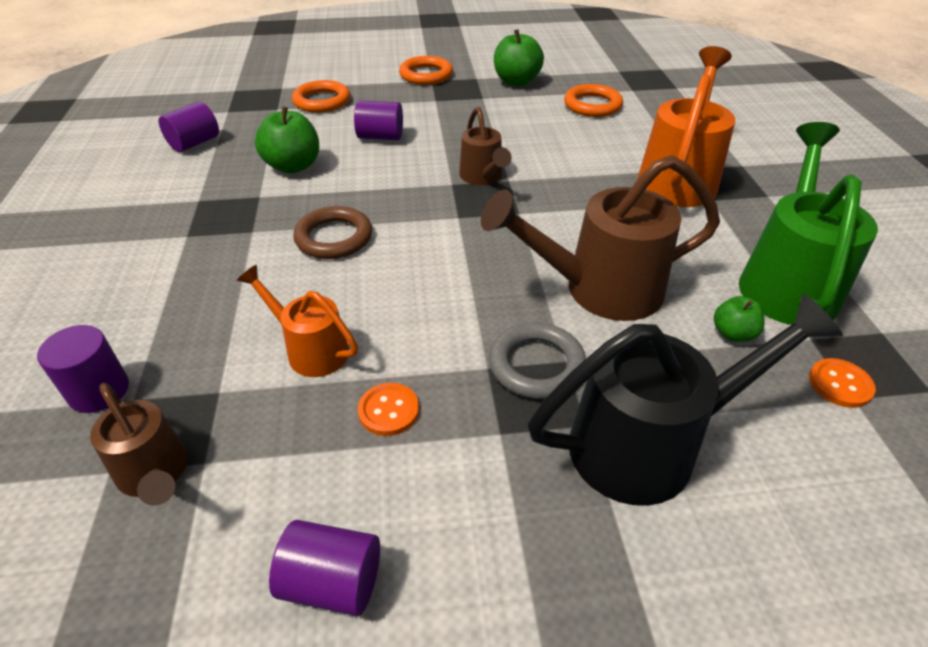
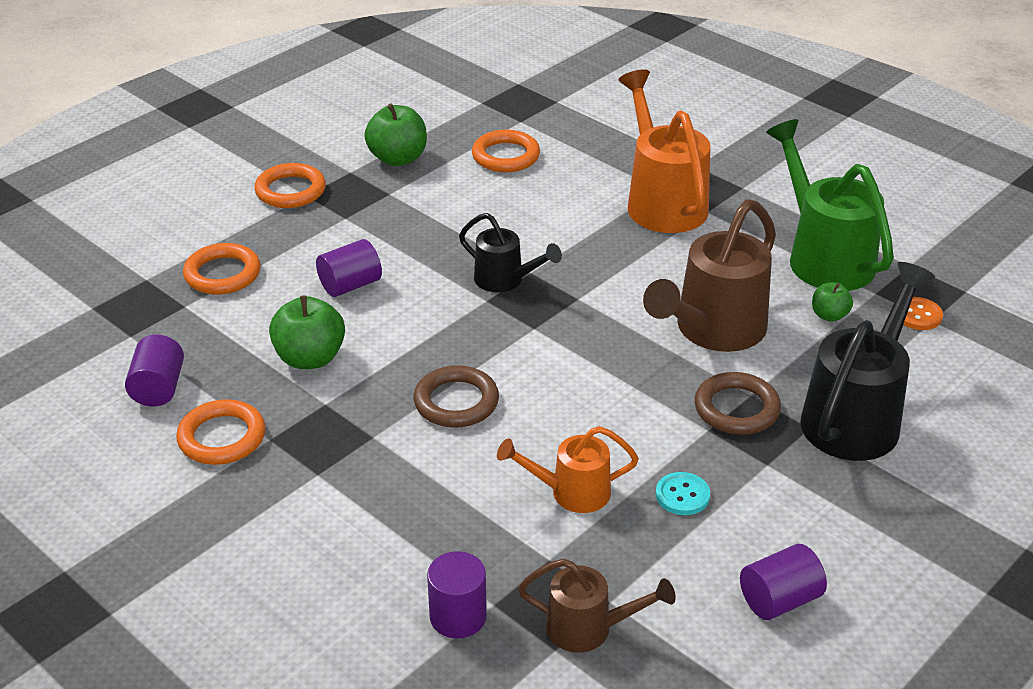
camera: 40 degrees left, 5 degrees down
(177, 185) = (222, 437): none -> orange ring
(388, 410) = (682, 495): orange button -> turquoise button
(483, 177) = (505, 280): brown watering can -> black watering can
(536, 365) = (736, 409): grey ring -> brown ring

